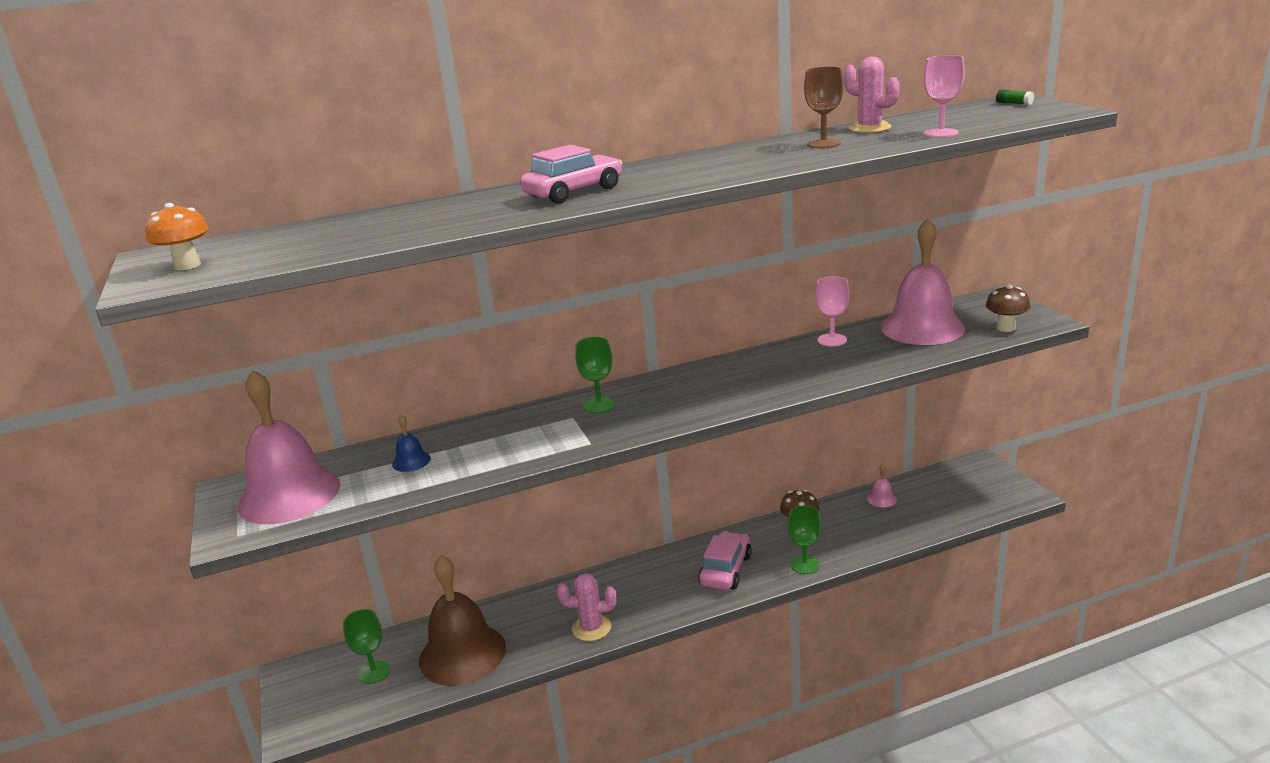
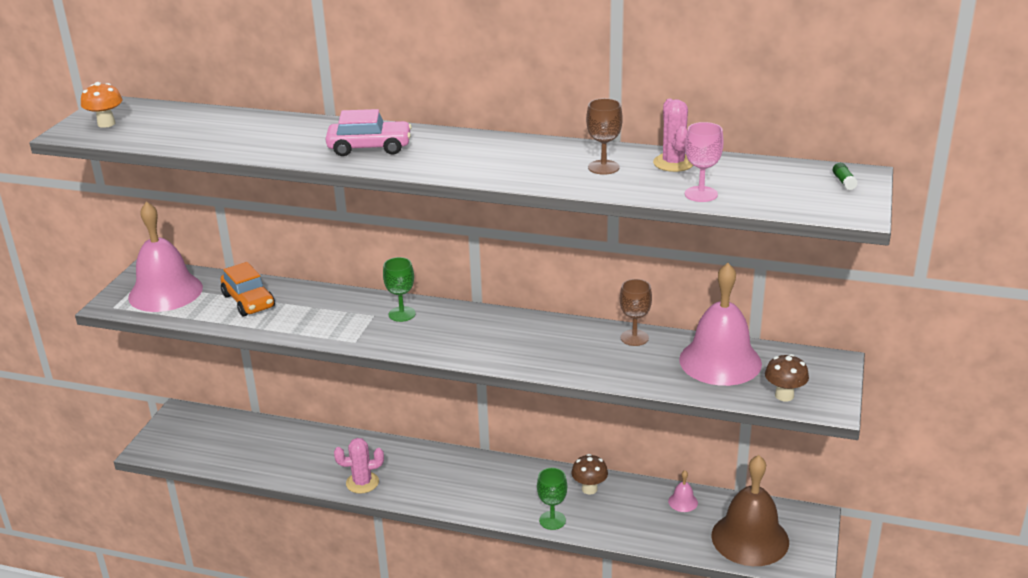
camera: 35 degrees right, 5 degrees up
(374, 672) = (217, 438): green goblet -> none
(411, 461) = (248, 301): blue bell -> orange car
(462, 654) = (274, 455): brown bell -> brown bell (750, 538)
(591, 628) = (362, 483): pink cactus -> pink cactus turned 45 degrees counterclockwise
(725, 570) = (494, 492): pink car -> none
(832, 340) = (634, 338): pink goblet -> brown goblet

